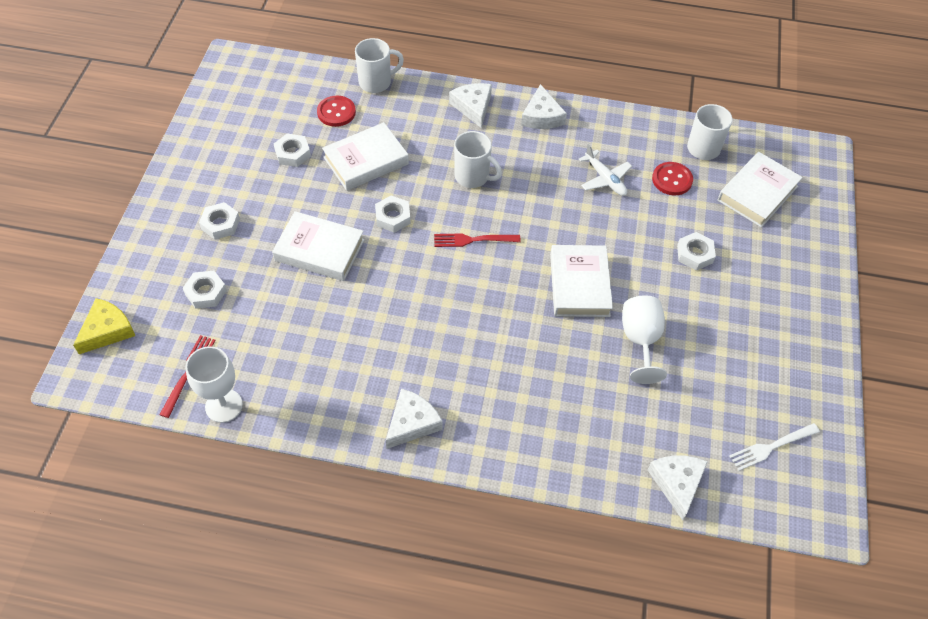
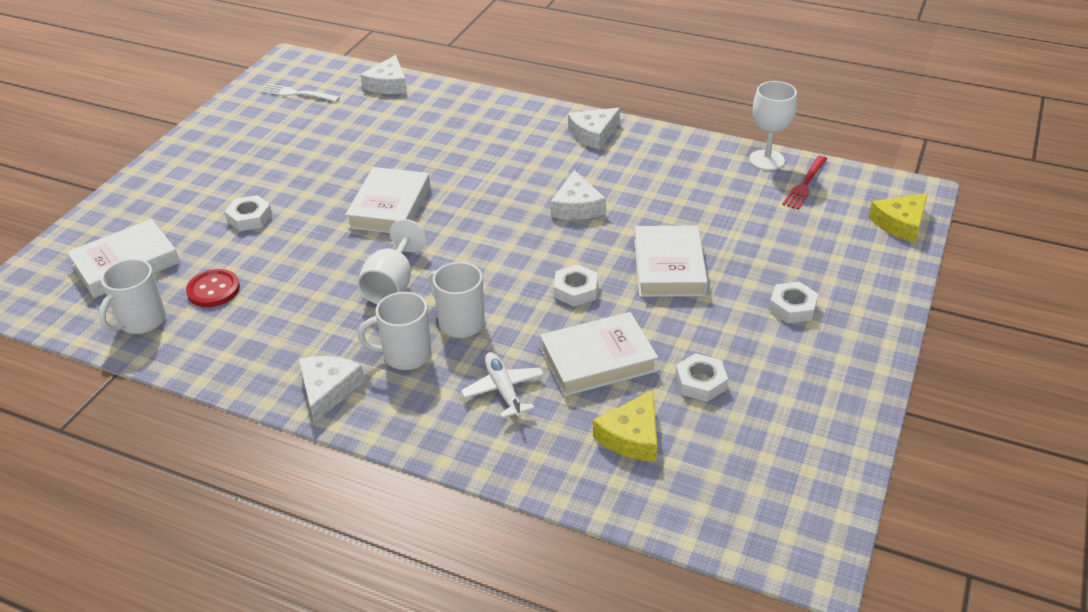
camera: 165 degrees left, 15 degrees down
(206, 292) = (799, 243): white nut -> none
(319, 250) = (669, 267): white book -> white book turned 60 degrees clockwise
(336, 112) = (632, 436): red button -> yellow cheese
(376, 82) = (560, 480): white mug -> white mug (405, 355)
(473, 107) = (421, 417): white cheese -> white cheese (577, 206)
(473, 240) = (487, 257): red fork -> none
(605, 179) = (294, 300): white plane -> white plane (503, 390)
(640, 340) = (357, 162): white goblet -> white goblet (392, 285)
(771, 447) = (297, 94): white fork -> white fork turned 150 degrees counterclockwise

